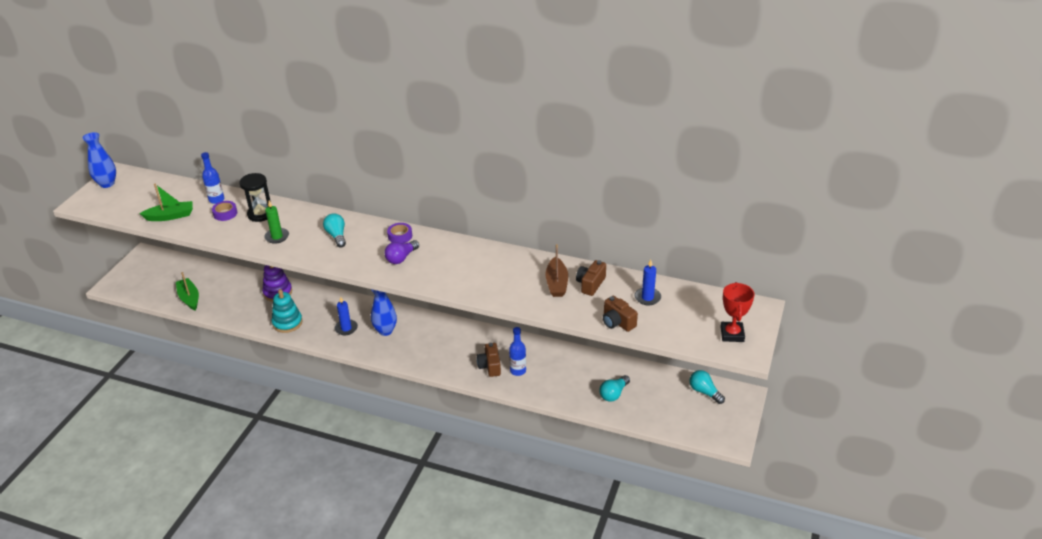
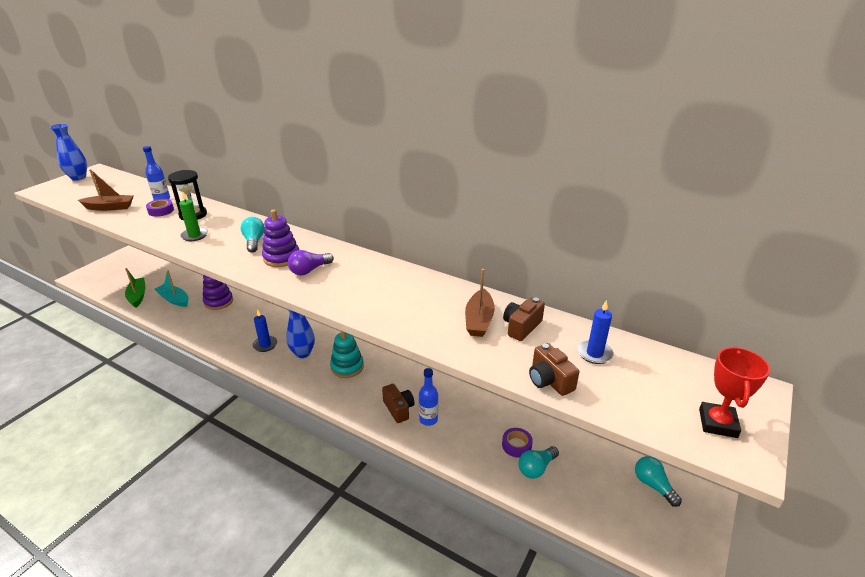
camera: 10 degrees right, 5 degrees down
(170, 216) = (110, 207): green boat -> brown boat
(230, 296) = (174, 299): none -> turquoise boat
(287, 323) = (212, 331): turquoise stacking toy -> turquoise stacking toy (347, 367)
(370, 249) = (281, 257): none -> purple stacking toy
(400, 236) = (319, 249): purple tape -> purple tape (516, 445)
(490, 366) = (398, 409): brown camera -> brown camera turned 150 degrees clockwise

